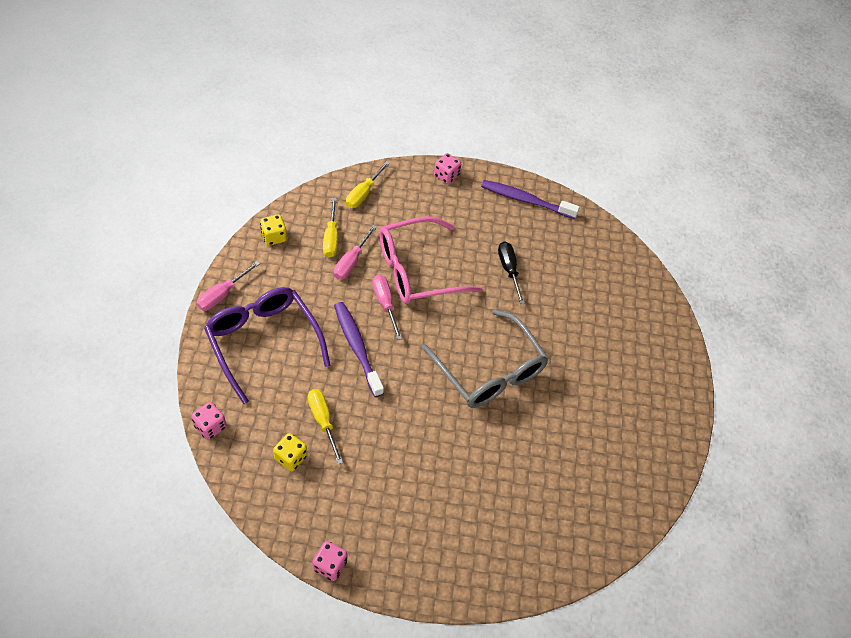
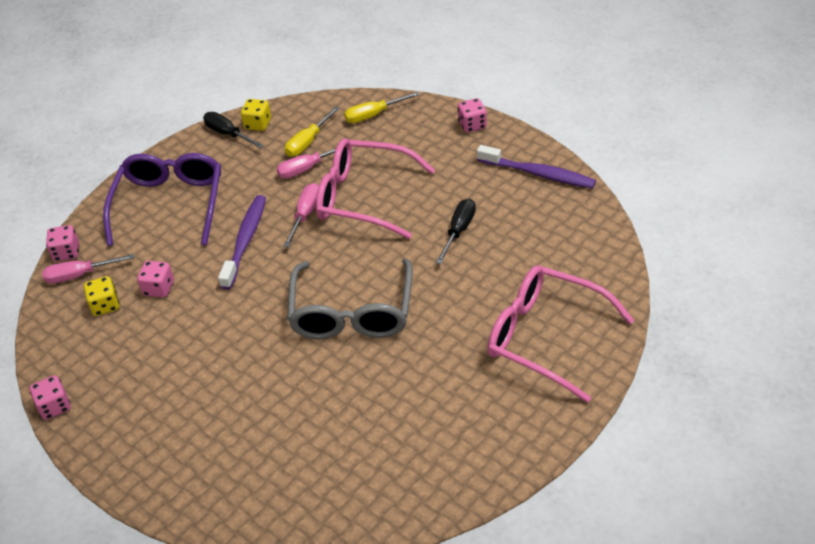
camera: 45 degrees right, 10 degrees down
(222, 294) = (172, 155): pink screwdriver -> pink screwdriver (79, 275)
(255, 256) = (228, 134): none -> black screwdriver
(323, 421) = (159, 288): yellow screwdriver -> pink dice
(525, 200) = (538, 174): purple toothbrush -> purple toothbrush turned 150 degrees clockwise
(630, 329) = (545, 337): none -> pink glasses

